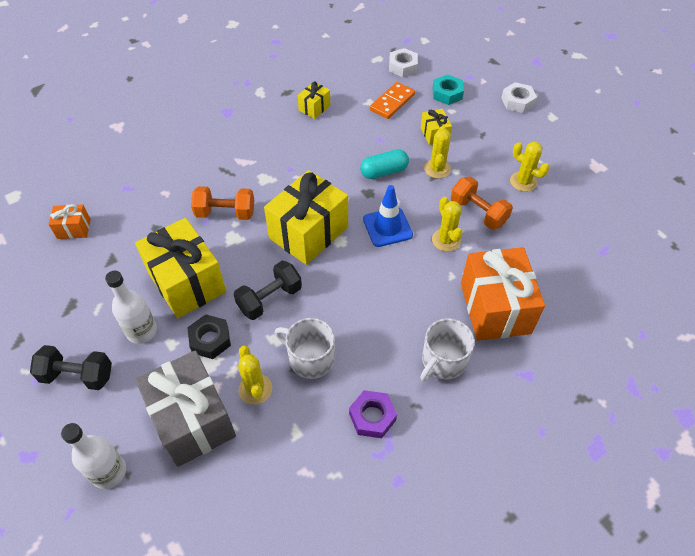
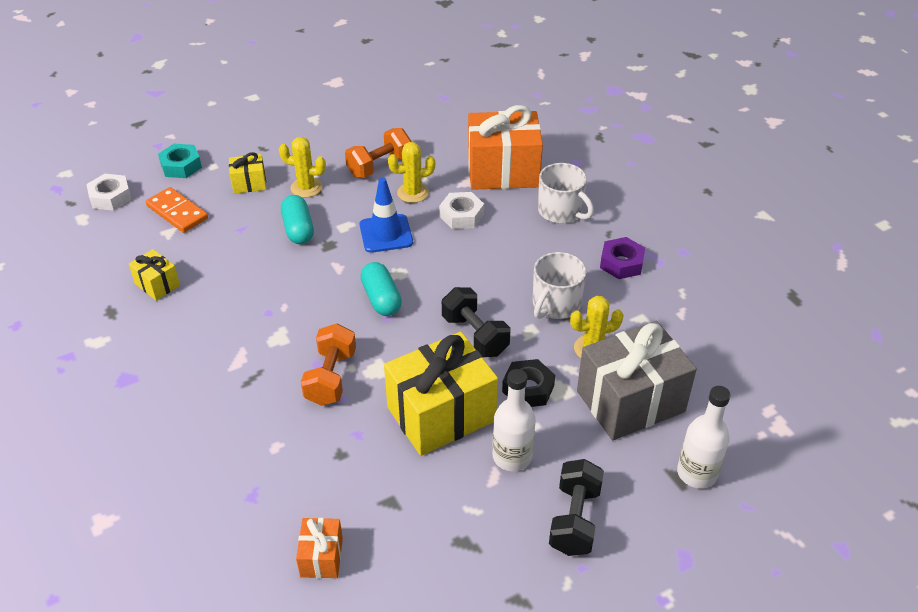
camera: 85 degrees left, 10 degrees down
(308, 233) = (381, 299): yellow gift -> turquoise capsule
(517, 101) = (218, 116): white nut -> white nut (461, 215)
(523, 182) = (343, 130): yellow cactus -> none

